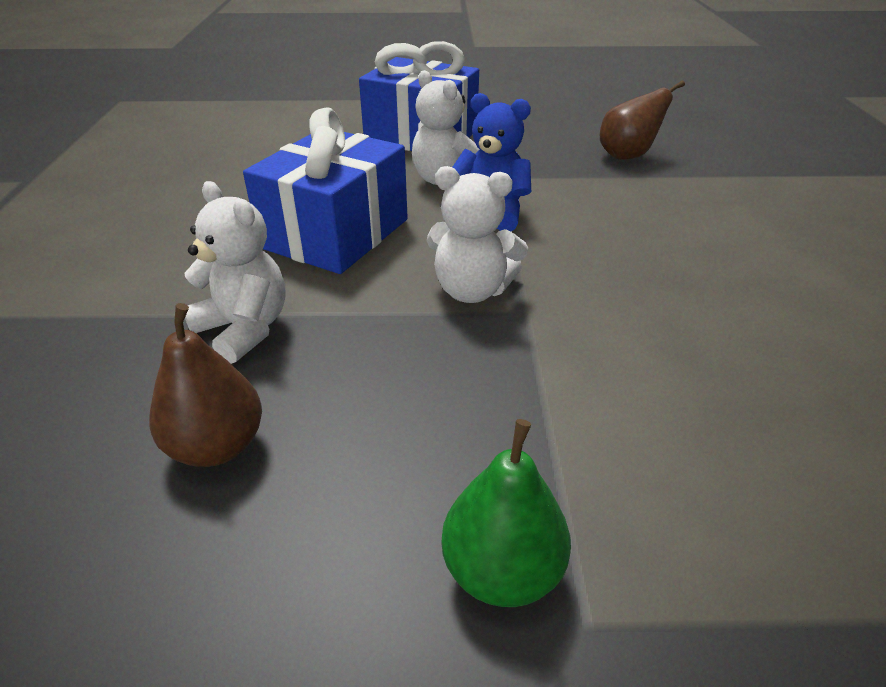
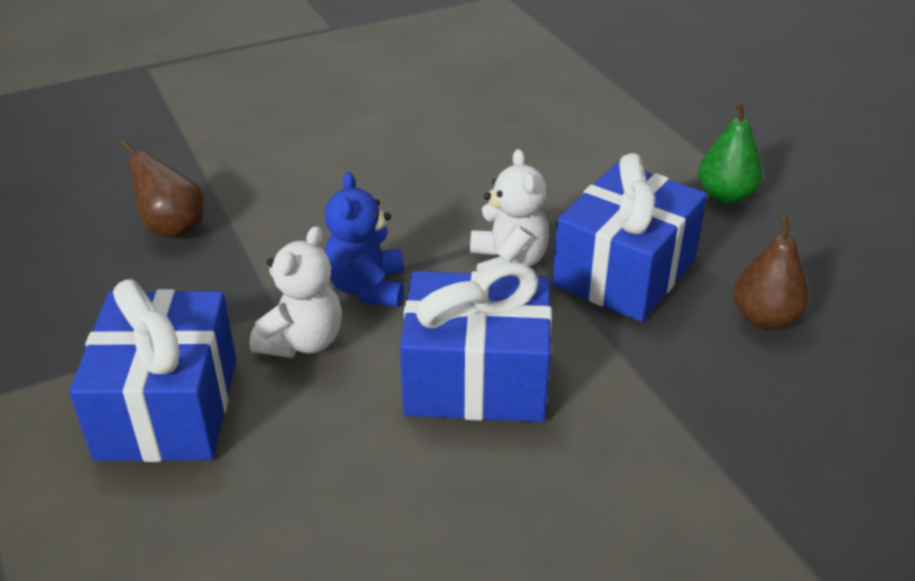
camera: 115 degrees left, 0 degrees up
(244, 329) = (659, 366): white teddy bear -> none
(397, 365) = (624, 272): none -> blue gift

